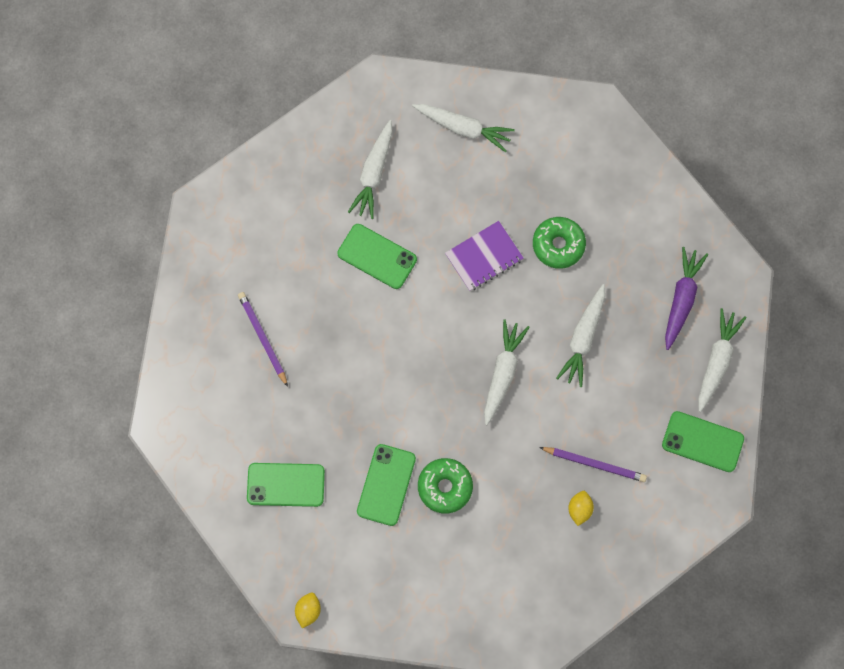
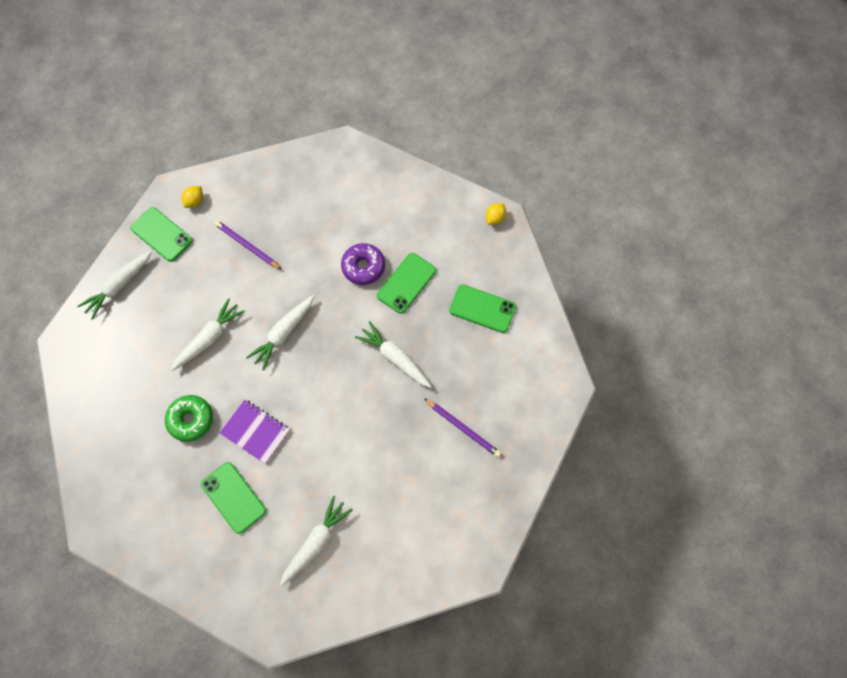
camera: 160 degrees left, 5 degrees down
(263, 338) = (463, 428): purple pencil -> purple pencil turned 45 degrees counterclockwise
(377, 256) = (343, 464): green phone -> green phone (233, 497)
(445, 487) = (363, 267): green donut -> purple donut
(463, 128) = (219, 556): white carrot -> white carrot (394, 358)
(484, 257) = (255, 432): purple notebook -> purple notebook turned 45 degrees clockwise
(579, 509) = (273, 219): yellow lemon -> yellow lemon (195, 201)
(681, 299) = (118, 341): purple carrot -> none

